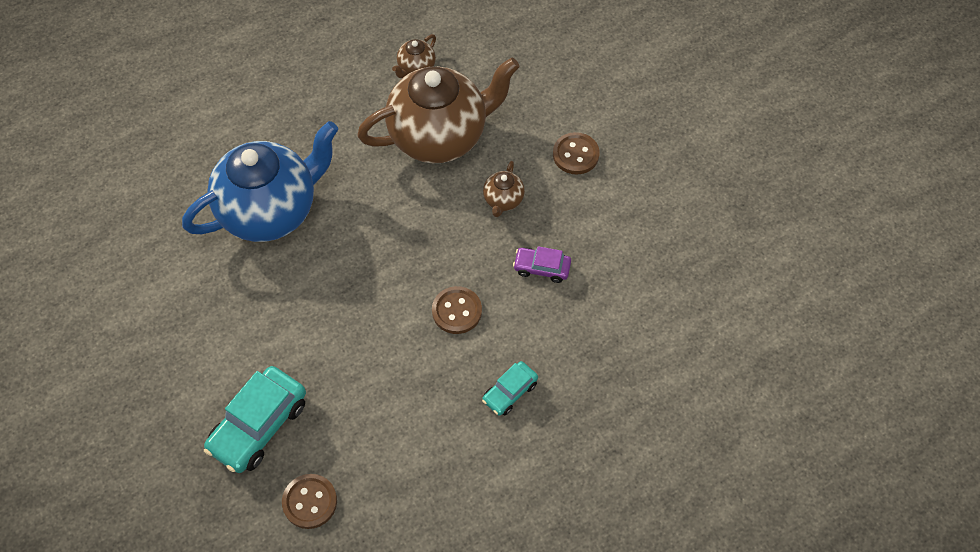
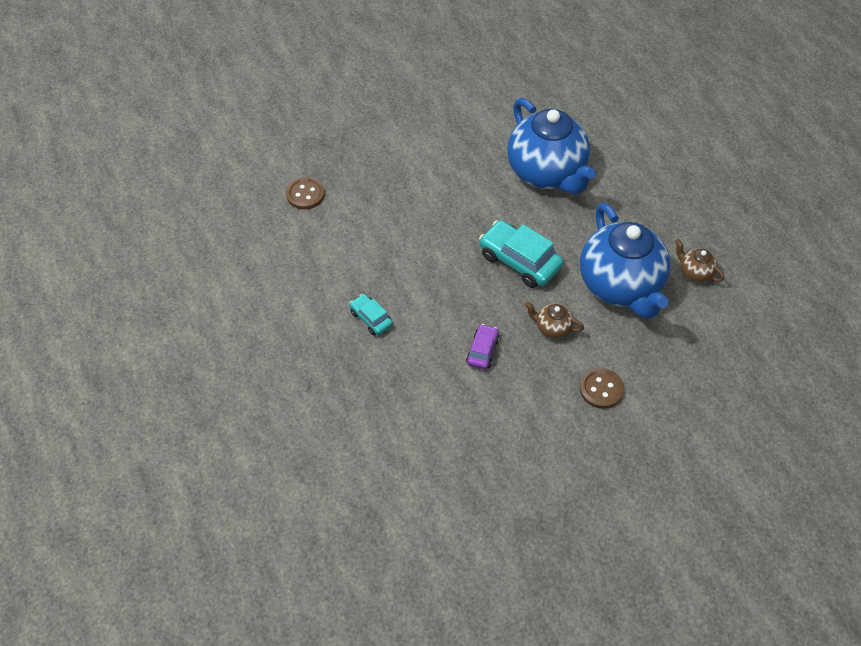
camera: 95 degrees right, 5 degrees down
(259, 425) = (367, 167): turquoise car -> turquoise car (519, 261)
(440, 136) = (620, 286): brown teapot -> blue teapot
(457, 311) = (446, 288): brown button -> none

